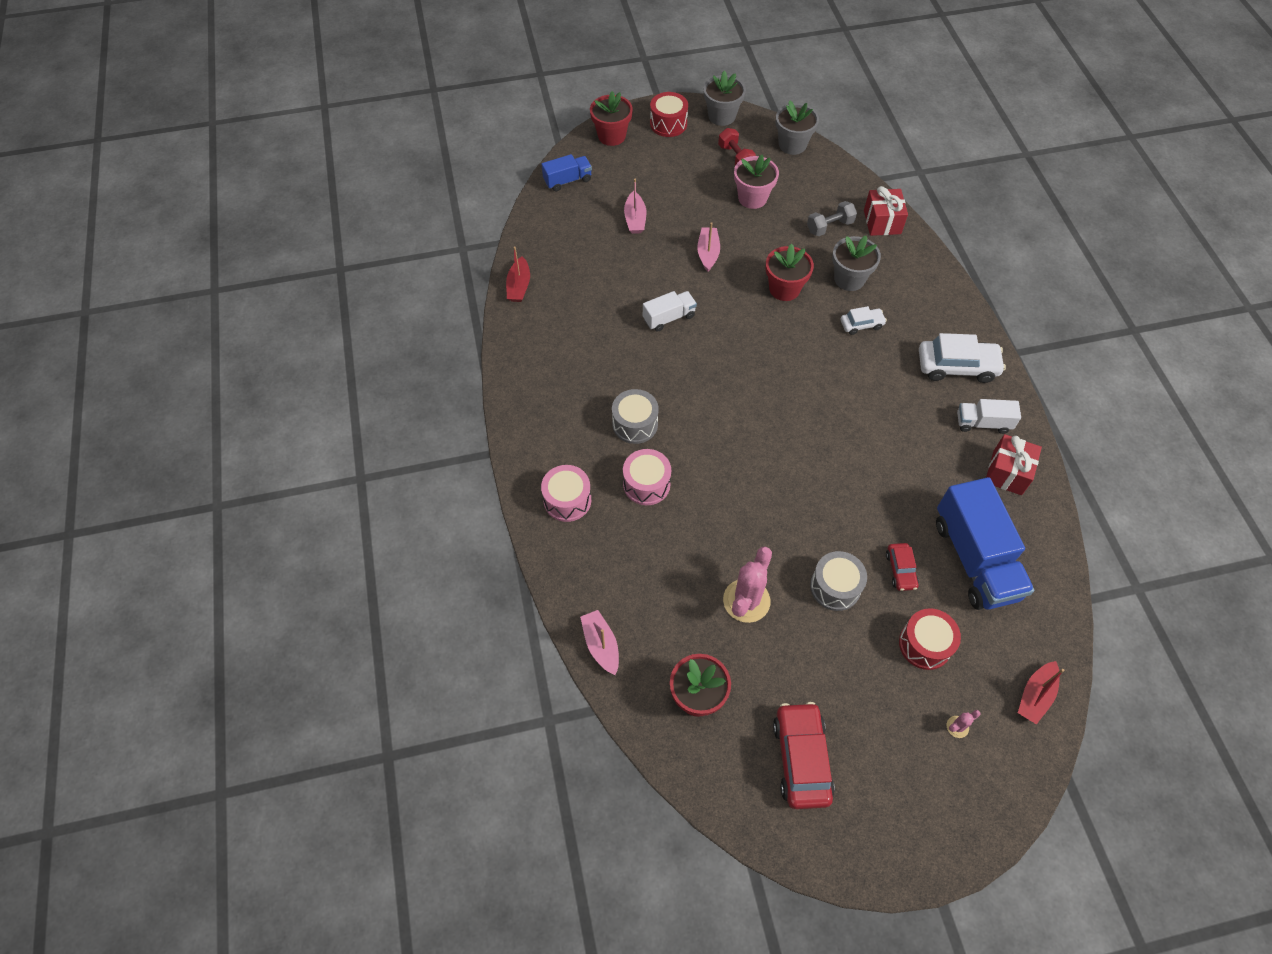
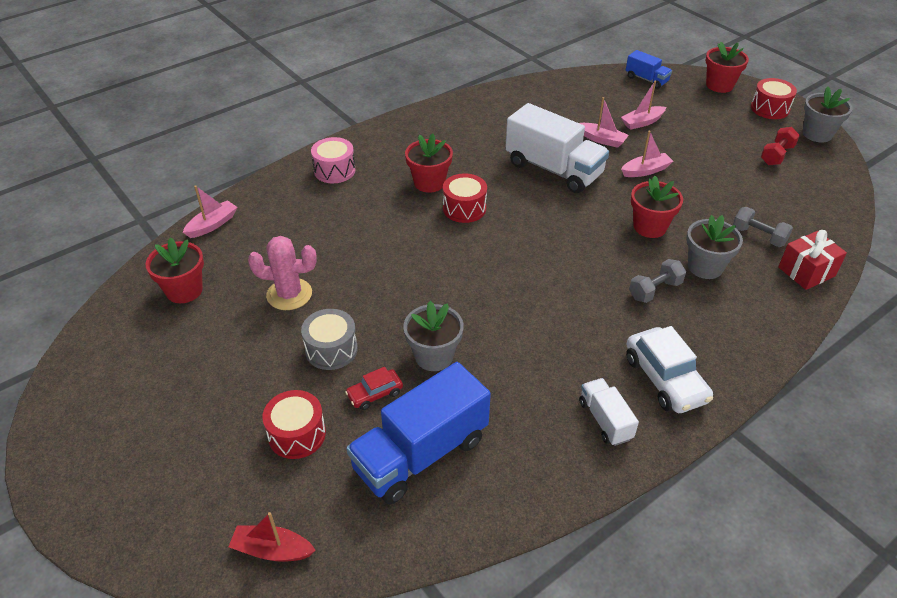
camera: 65 degrees right, 15 degrees down
(519, 286) = (518, 90): red boat -> none
(635, 424) = (429, 183): grey drum -> red flower pot
(644, 261) = (602, 140): none -> pink boat
(646, 484) = (374, 205): pink drum -> none
(669, 318) = (553, 169): white truck -> white truck, size x1.97
(690, 411) = (464, 208): none -> red drum
(752, 198) = (739, 178): pink flower pot -> none
(792, 145) = (836, 184): grey flower pot -> grey flower pot (434, 356)
(801, 759) = (144, 371): red car -> none
(861, 324) = (655, 290): white car -> grey dumbbell
(957, 727) = (212, 484): pink cactus -> none
(1007, 472) = (552, 458): red gift -> none

